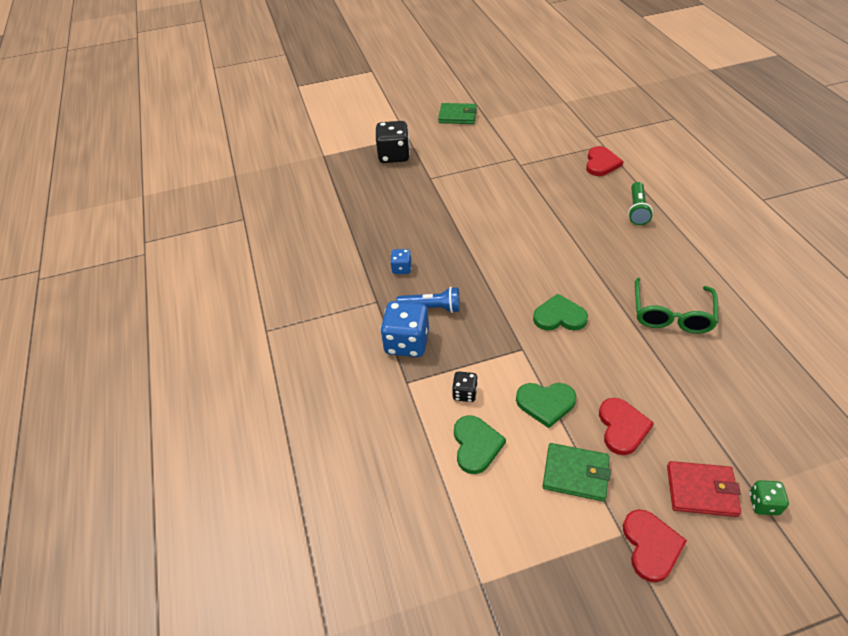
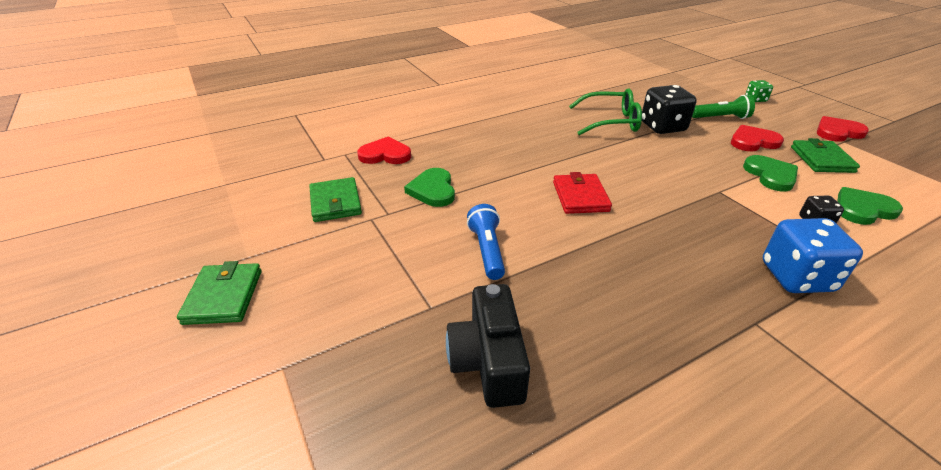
camera: 105 degrees left, 10 degrees down
(389, 194) = (488, 361): none -> black camera
(394, 155) = (356, 378): black dice -> black dice (662, 127)
(401, 268) = (670, 306): blue dice -> none
(431, 308) = (721, 263): blue flashlight -> blue flashlight (487, 250)
(536, 144) = (335, 202): none -> green wallet
(559, 316) = (657, 172): green heart -> green heart (433, 190)
(637, 210) = (470, 135): green flashlight -> green flashlight (721, 118)
(701, 491) = (771, 116): red wallet -> red wallet (580, 197)

